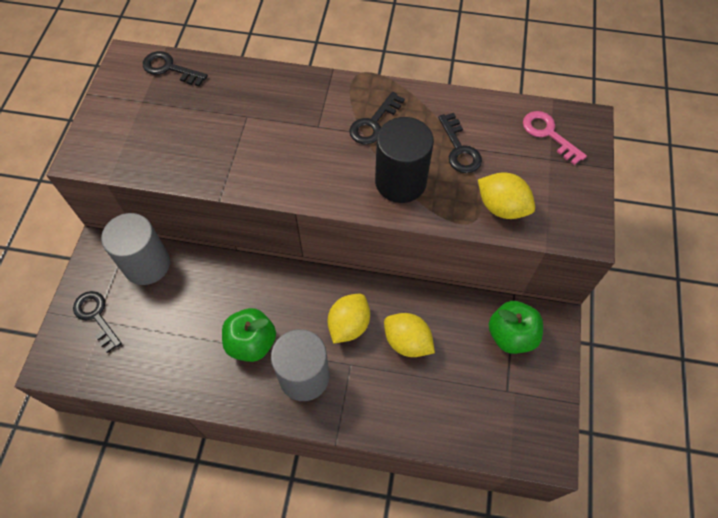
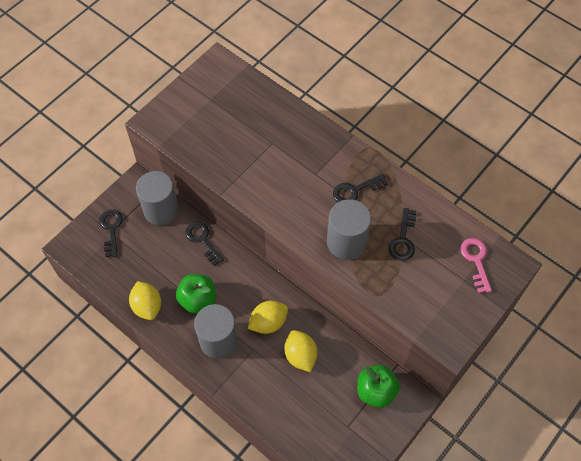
camera: 30 degrees right, 0 degrees up
(169, 68) = (241, 82): black key -> black key (202, 240)
(400, 182) = (346, 242): black cylinder -> grey cylinder
(502, 207) = (404, 296): yellow lemon -> yellow lemon (147, 306)

